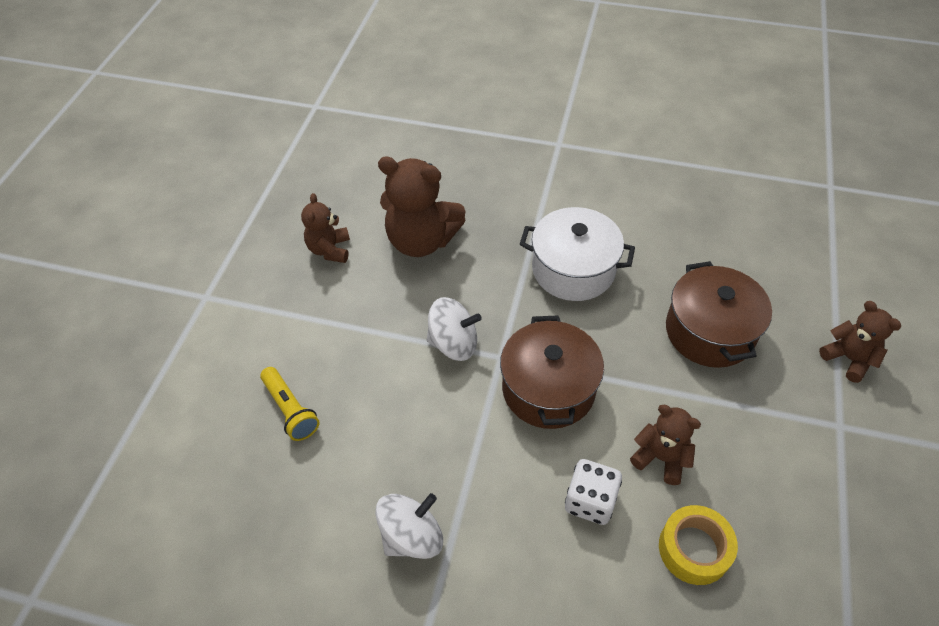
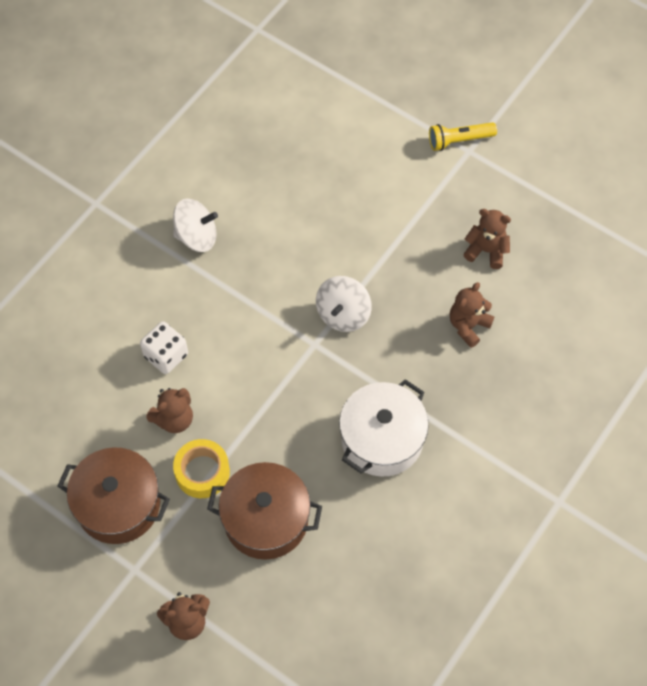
camera: 110 degrees right, 10 degrees up
(290, 410) = (331, 187): yellow flashlight -> yellow flashlight (459, 140)
(412, 536) = (196, 236): white spinning top -> white spinning top turned 75 degrees counterclockwise
(421, 241) = (468, 326): brown teddy bear -> brown teddy bear, size x0.57
(548, 389) = (269, 366): brown pot -> brown pot (118, 504)
(694, 549) = (99, 406): yellow tape -> yellow tape (202, 472)

